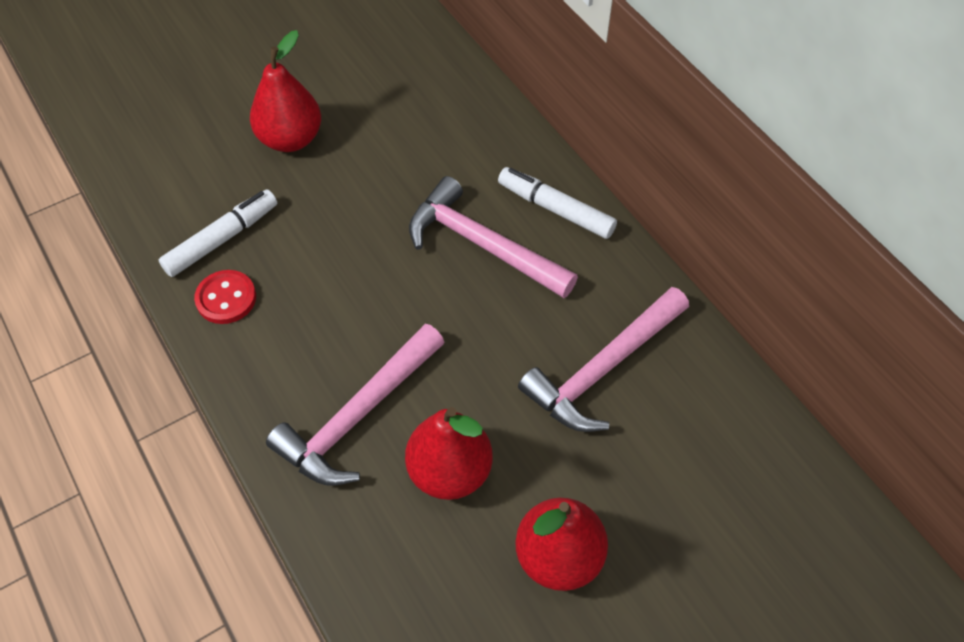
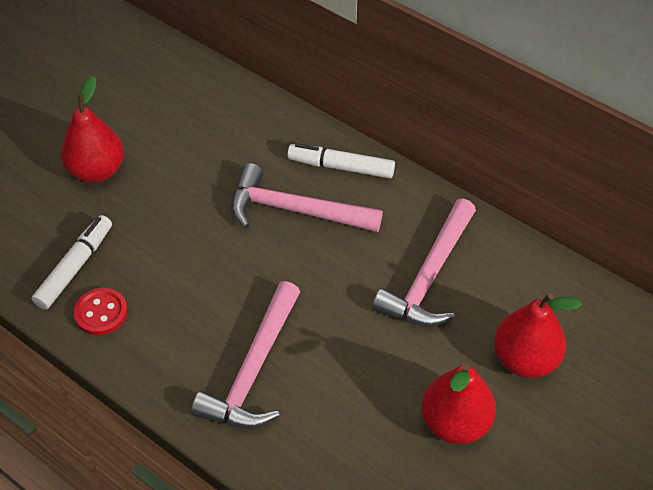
camera: 20 degrees left, 5 degrees down
(449, 471) = (345, 388): red pear -> red pear (525, 360)

